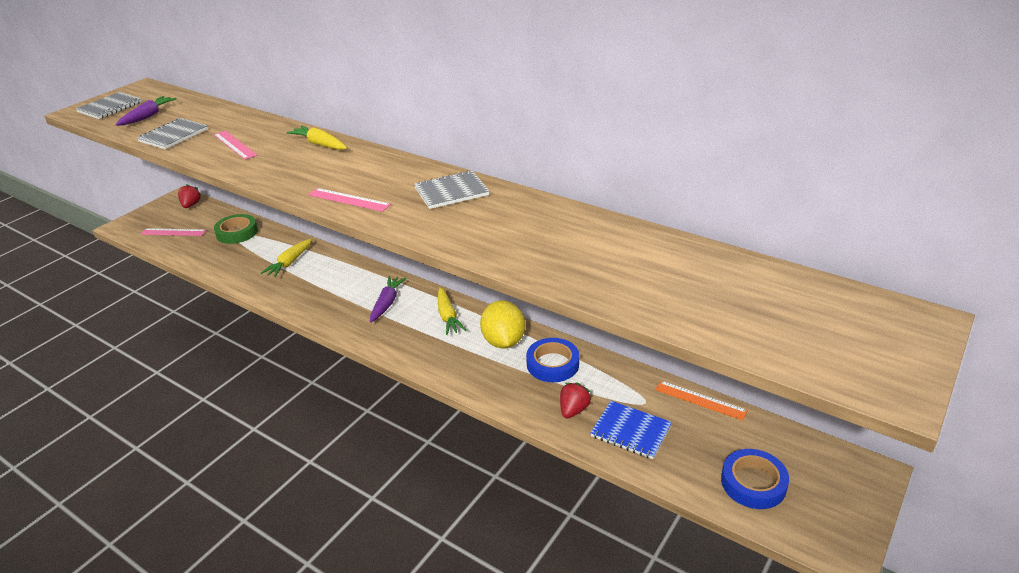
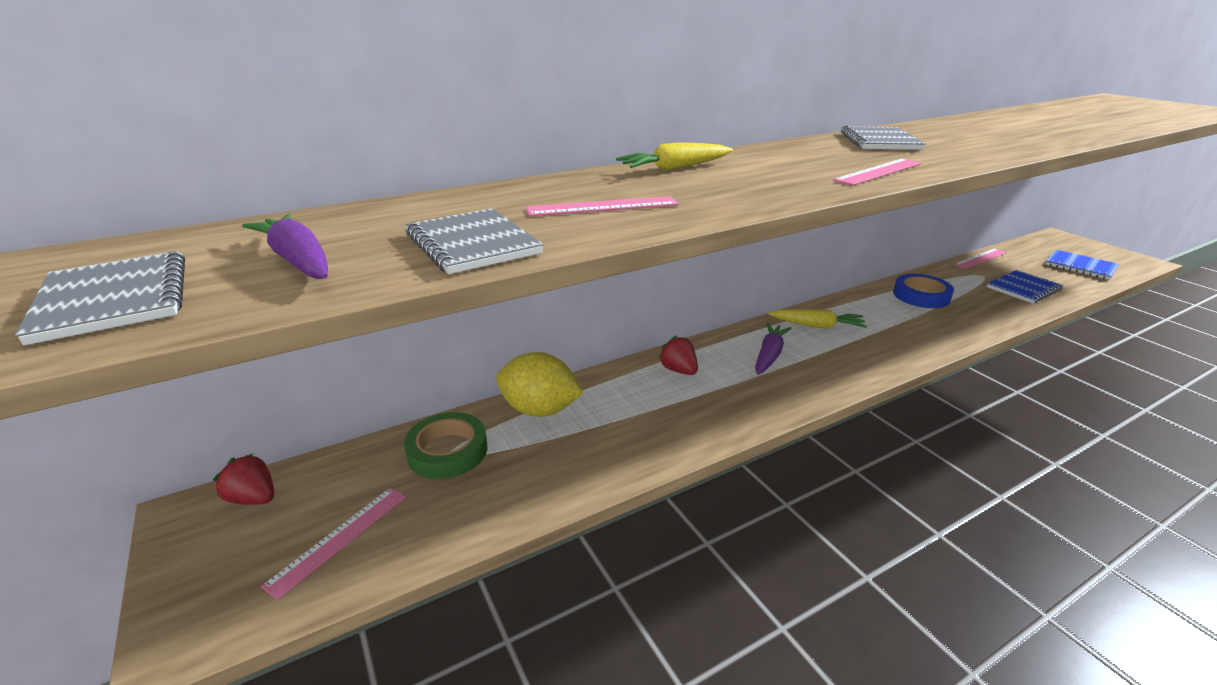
camera: 65 degrees left, 5 degrees down
(290, 262) = (605, 411): yellow carrot -> none
(387, 303) = (769, 355): purple carrot -> purple carrot turned 75 degrees clockwise
(503, 341) = (876, 308): yellow lemon -> yellow lemon (539, 410)
(573, 410) = (994, 302): red strawberry -> red strawberry (678, 370)
(700, 400) = (980, 258): orange ruler -> pink ruler
(753, 483) = (1080, 266): blue tape -> blue notebook

